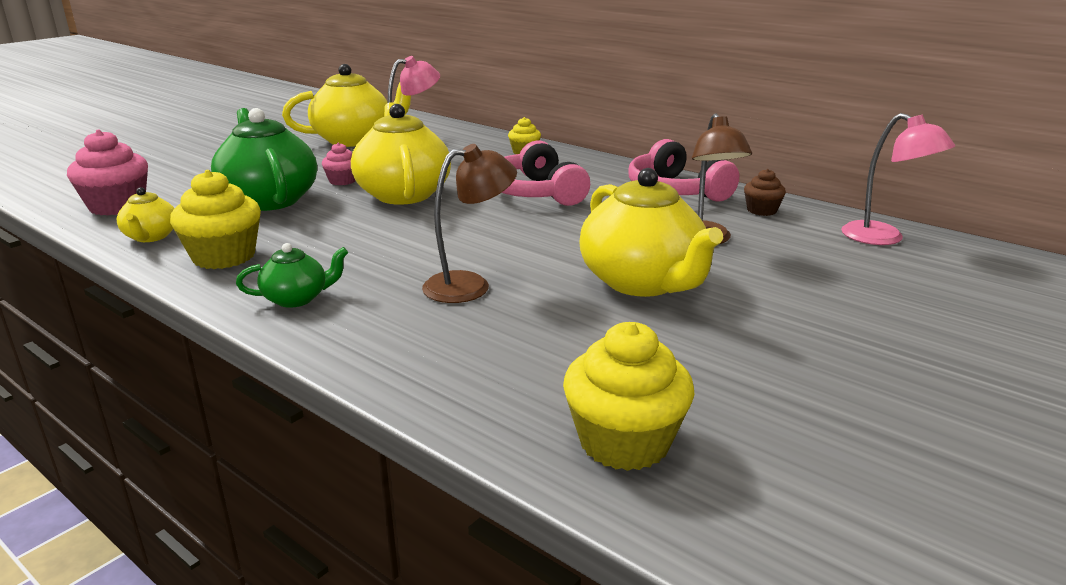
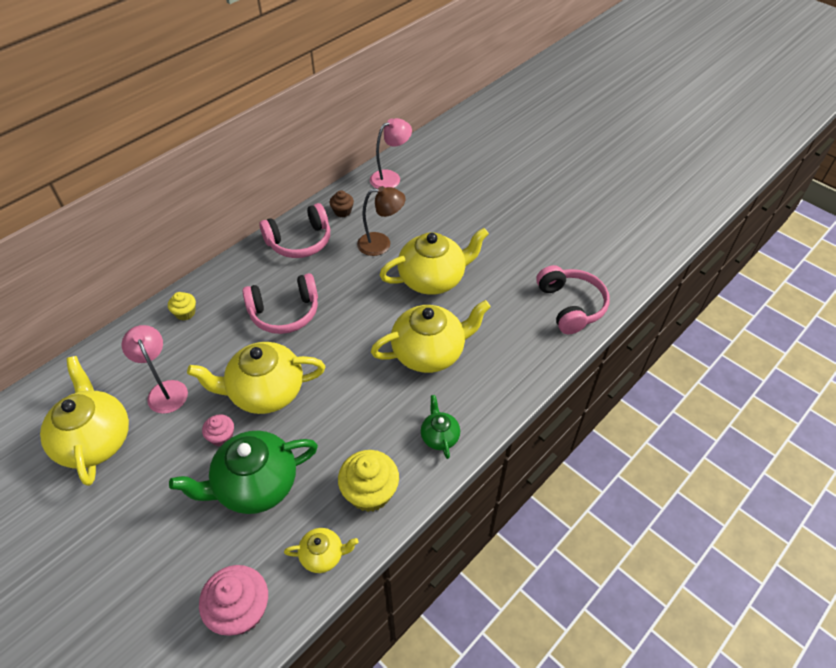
camera: 85 degrees left, 25 degrees up
(470, 285) = (429, 352): brown lamp -> yellow teapot
(624, 442) = (571, 306): yellow cupcake -> pink headphones

